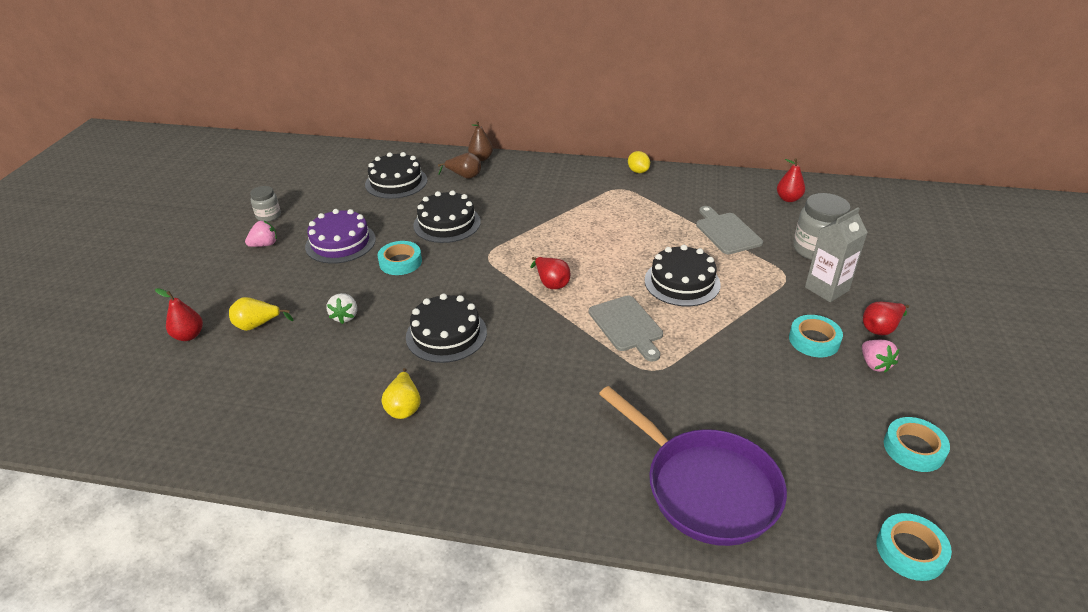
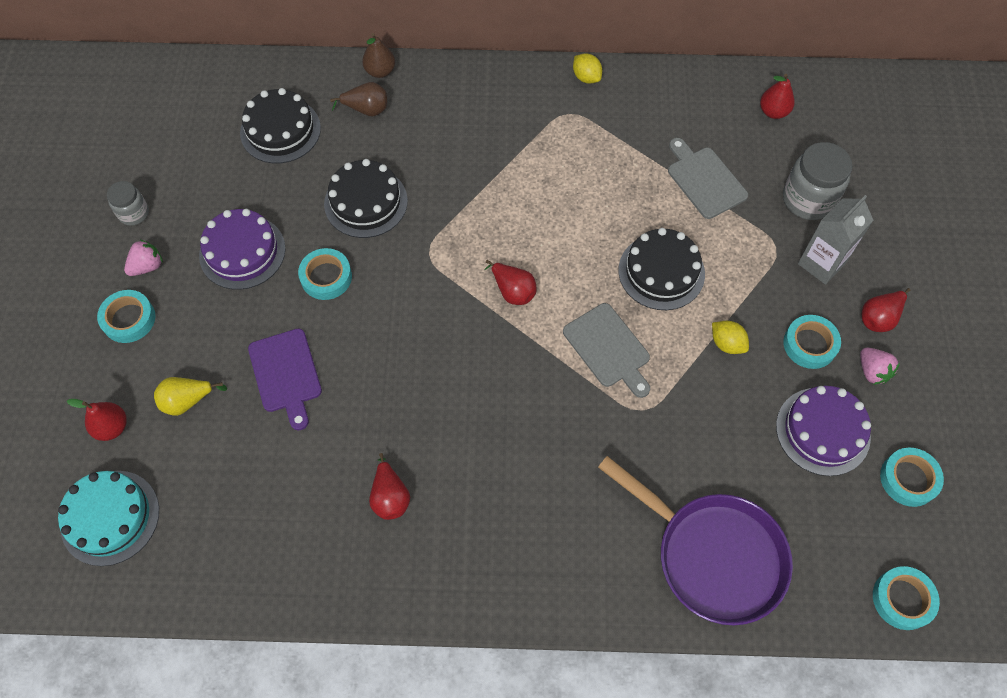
camera: 10 degrees left, 25 degrees up
(156, 394) = (110, 517): none -> turquoise cake
(235, 272) = (129, 319): none -> turquoise tape
(345, 316) = (286, 374): white strawberry -> purple cutting board
(404, 407) = (390, 497): yellow pear -> red pear
(446, 334) = (410, 387): black cake -> none
(736, 332) = (727, 344): none -> yellow lemon
(824, 402) = (822, 431): none -> purple cake

